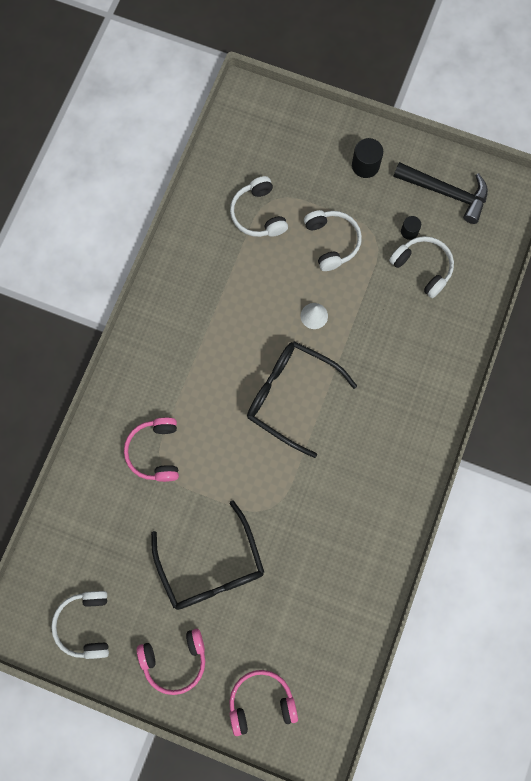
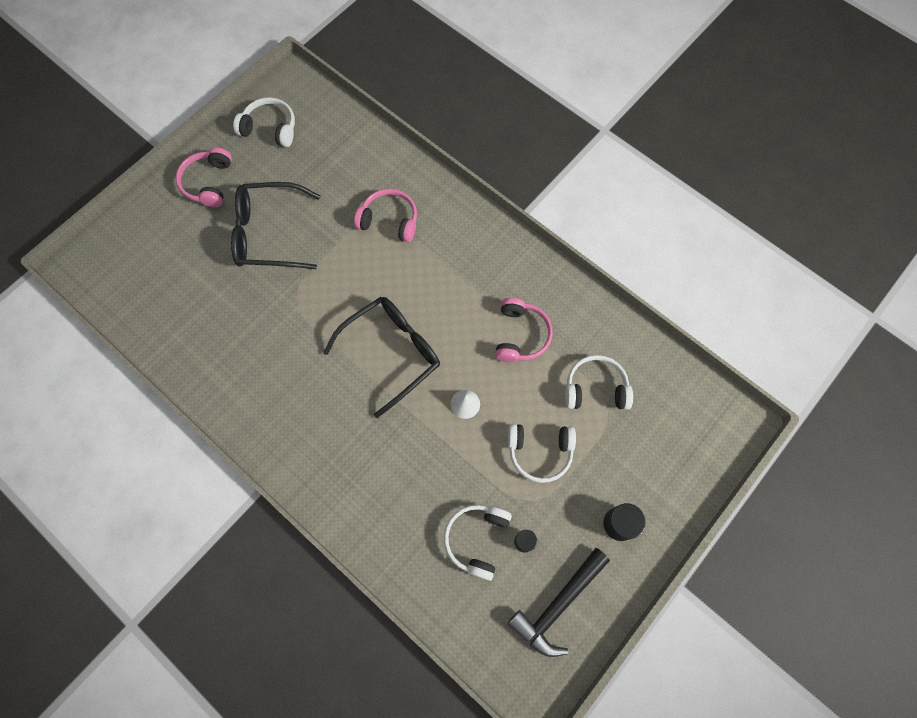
camera: 110 degrees right, 5 degrees down
(261, 702) = (141, 236): pink headphones -> pink headphones (520, 335)
(423, 268) = (477, 539): white headphones -> white headphones turned 135 degrees clockwise

